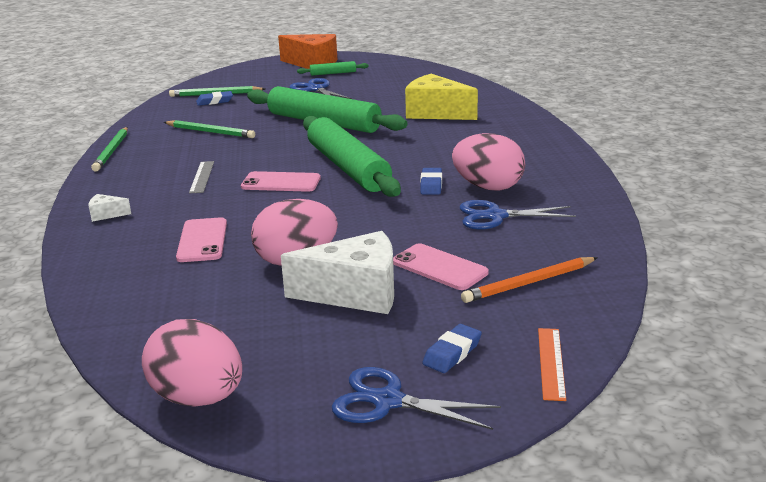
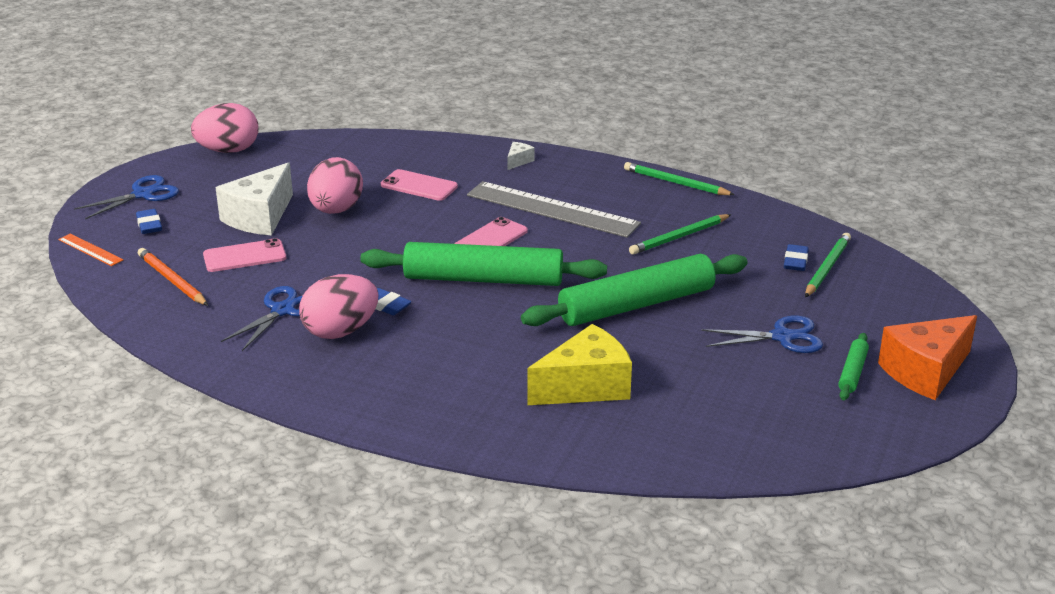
camera: 120 degrees right, 5 degrees up
(202, 177) = (552, 209): grey ruler -> grey ruler, size x2.24
(529, 283) = (172, 280): orange pencil -> orange pencil turned 45 degrees counterclockwise

